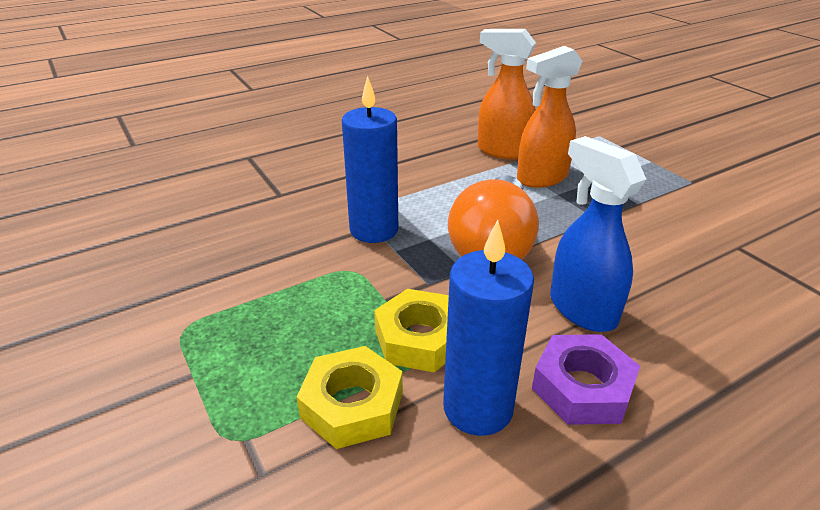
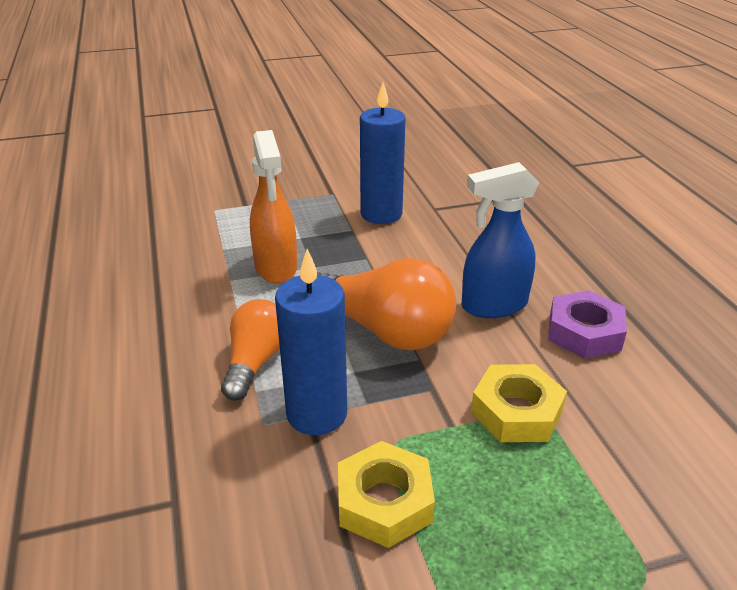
camera: 75 degrees left, 0 degrees up
(352, 405) = (601, 474): yellow nut -> yellow nut (384, 501)
(418, 194) = (255, 362): none -> orange light bulb
(478, 408) = (605, 393): blue candle -> blue candle (381, 214)
(502, 151) = (200, 277): orange spray bottle -> none

